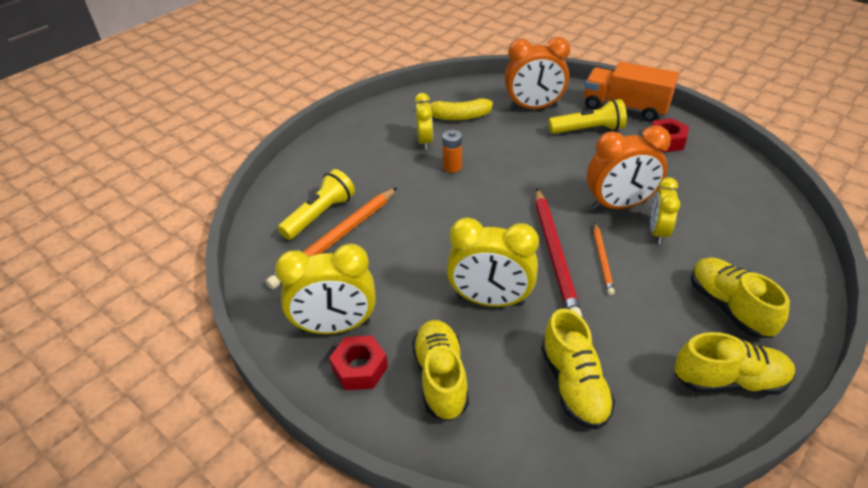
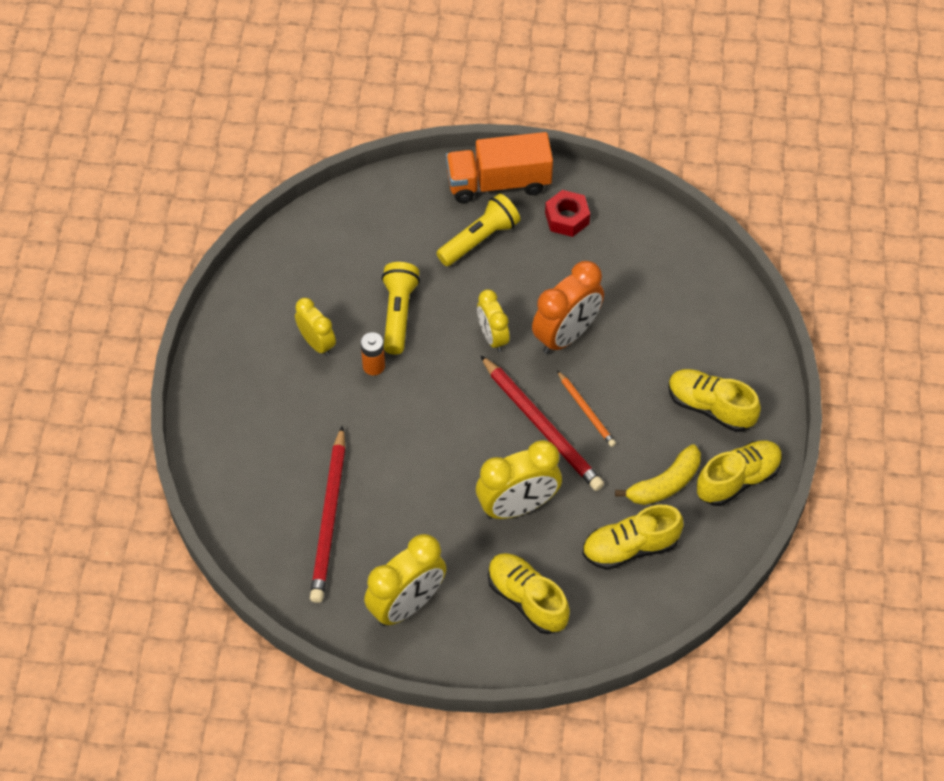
camera: 35 degrees left, 15 degrees up
(320, 215) = (288, 499): yellow flashlight -> yellow flashlight (398, 314)
(335, 239) = (329, 519): orange pencil -> red pencil
(360, 368) = (458, 628): red nut -> none
(458, 117) = (326, 286): yellow banana -> yellow banana (664, 484)
(533, 107) = (400, 230): orange clock -> none
(573, 385) = (630, 547): yellow shoe -> yellow shoe turned 120 degrees clockwise
(657, 232) = (617, 352): yellow clock -> yellow clock (492, 337)

